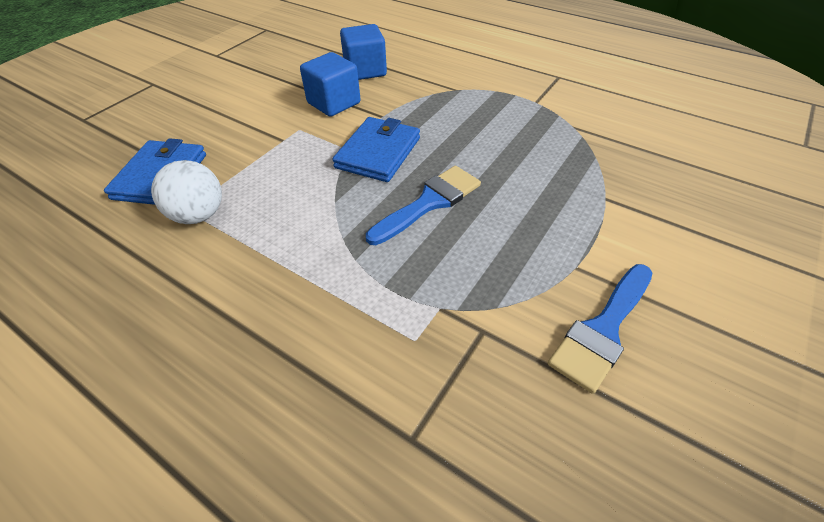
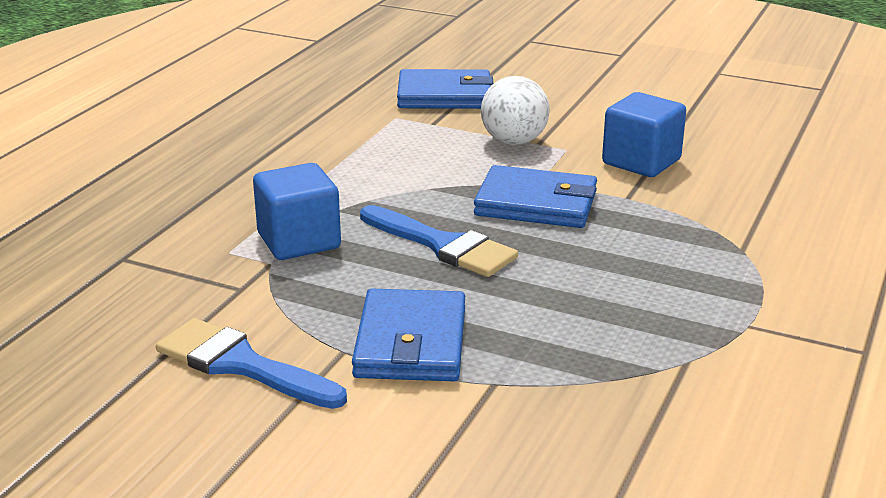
camera: 80 degrees right, 20 degrees down
(199, 215) = (388, 124): white ball -> white ball (514, 141)
(365, 70) = (749, 173): blue cube -> blue cube (299, 241)
(562, 230) = (411, 342): none -> blue wallet

